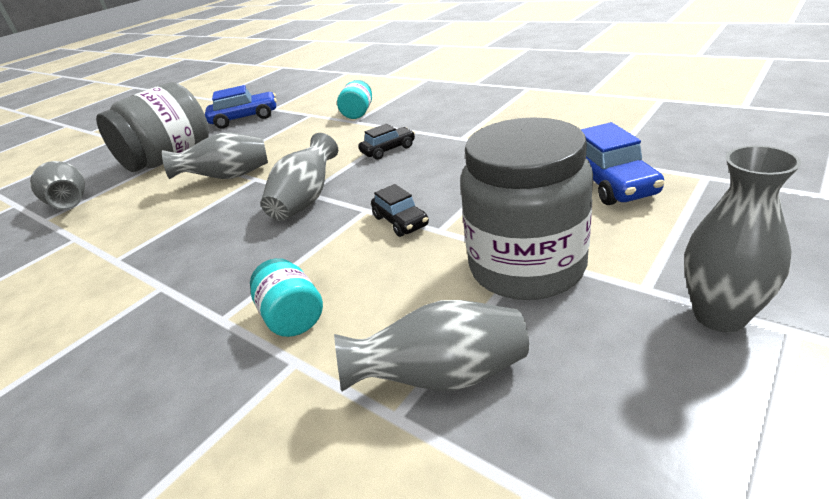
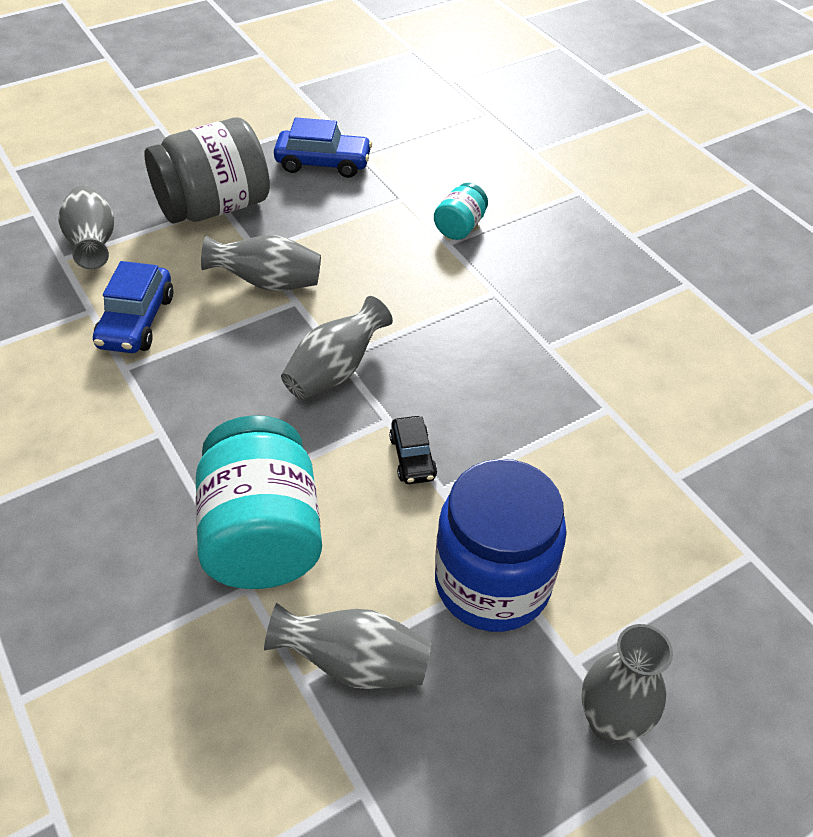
camera: 15 degrees right, 15 degrees up
(292, 317) = (263, 534): turquoise jar -> turquoise jar, size x2.10
(388, 150) = (458, 326): black car -> none
(526, 267) = (492, 583): grey jar -> blue jar
(609, 183) = (649, 511): blue car -> blue car (136, 321)

